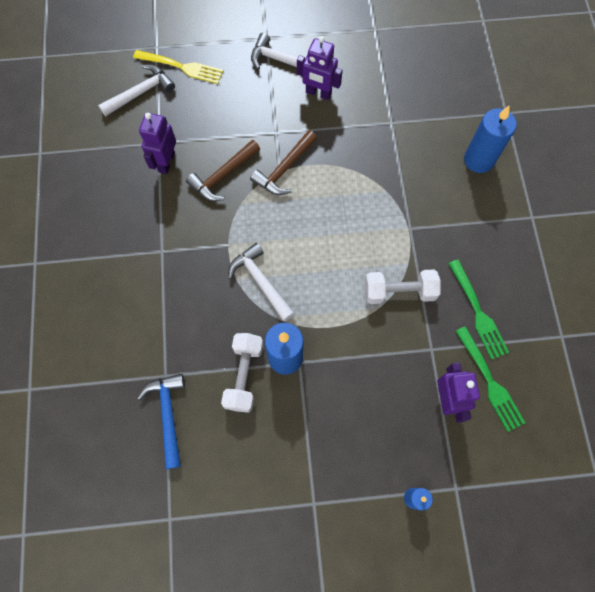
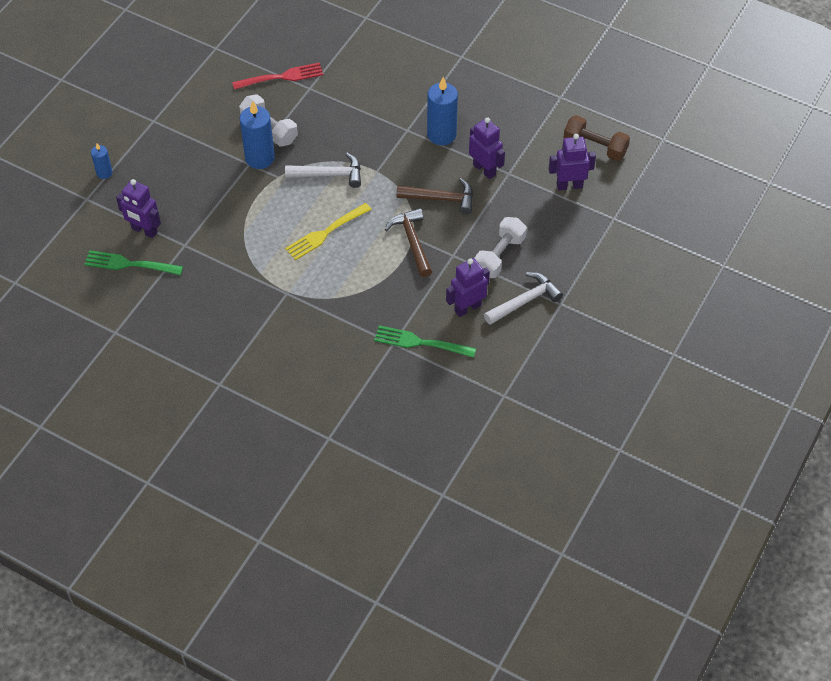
camera: 125 degrees right, 15 degrees down
(84, 97) = (595, 147): none -> brown dumbbell
(141, 93) = (569, 185): white hammer -> purple robot
(168, 415) = (281, 77): blue hammer -> red fork
(181, 67) = (575, 225): yellow fork -> yellow fork (326, 232)
(223, 175) = (441, 199): brown hammer -> brown hammer turned 105 degrees clockwise
(399, 291) = (244, 253): white dumbbell -> white dumbbell (499, 256)
(477, 312) = (183, 291): green fork -> green fork (421, 342)
(479, 160) = (302, 383): blue candle -> blue candle (441, 134)

